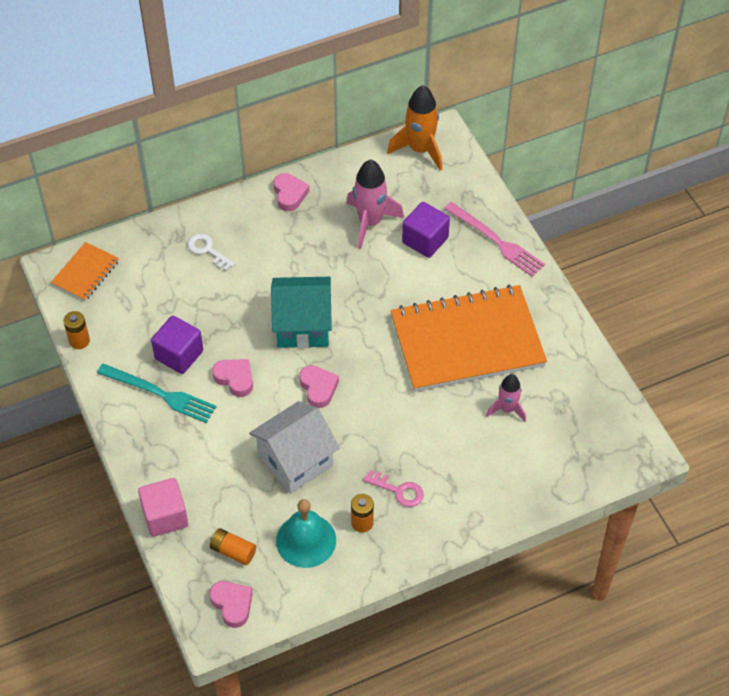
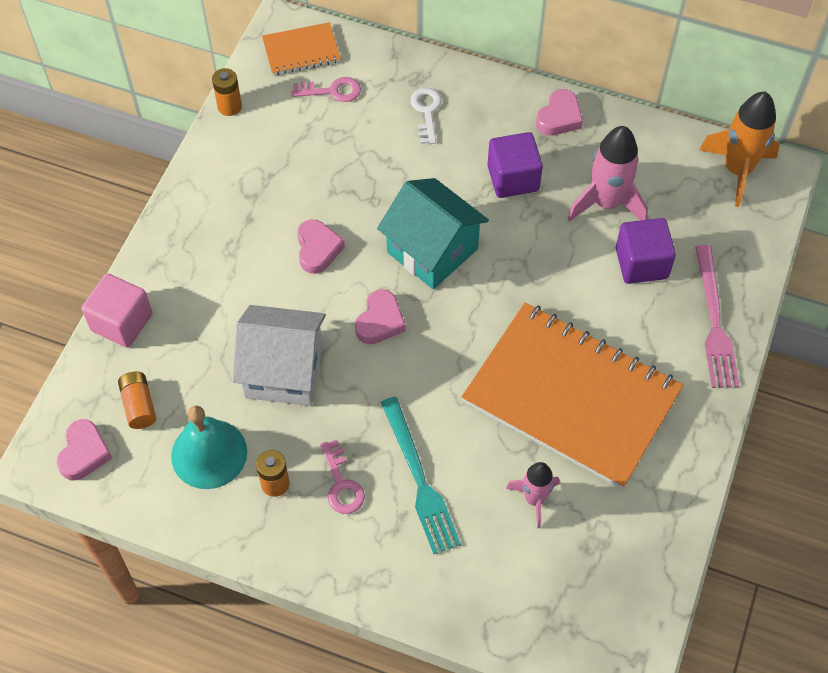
camera: 45 degrees right, 5 degrees up
(134, 282) = (332, 91): none -> pink key
(160, 394) = (241, 209): turquoise fork -> turquoise fork (419, 479)
(179, 355) = (295, 187): purple cube -> purple cube (513, 178)

